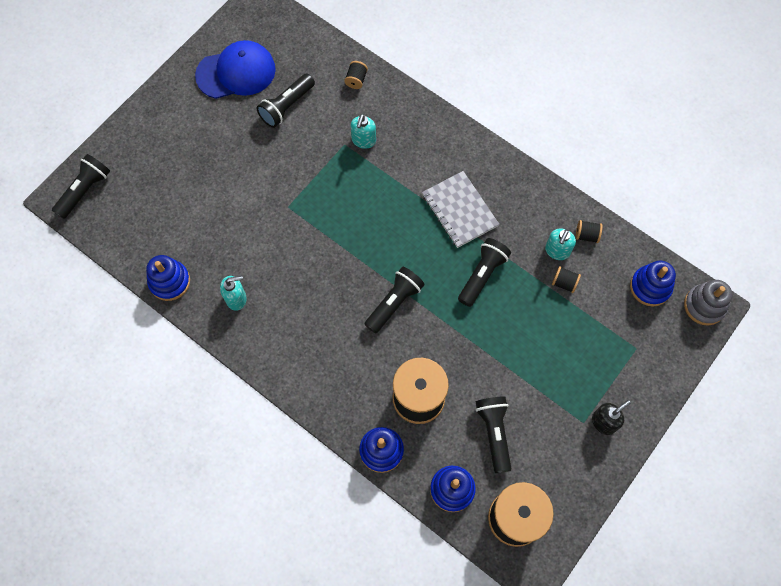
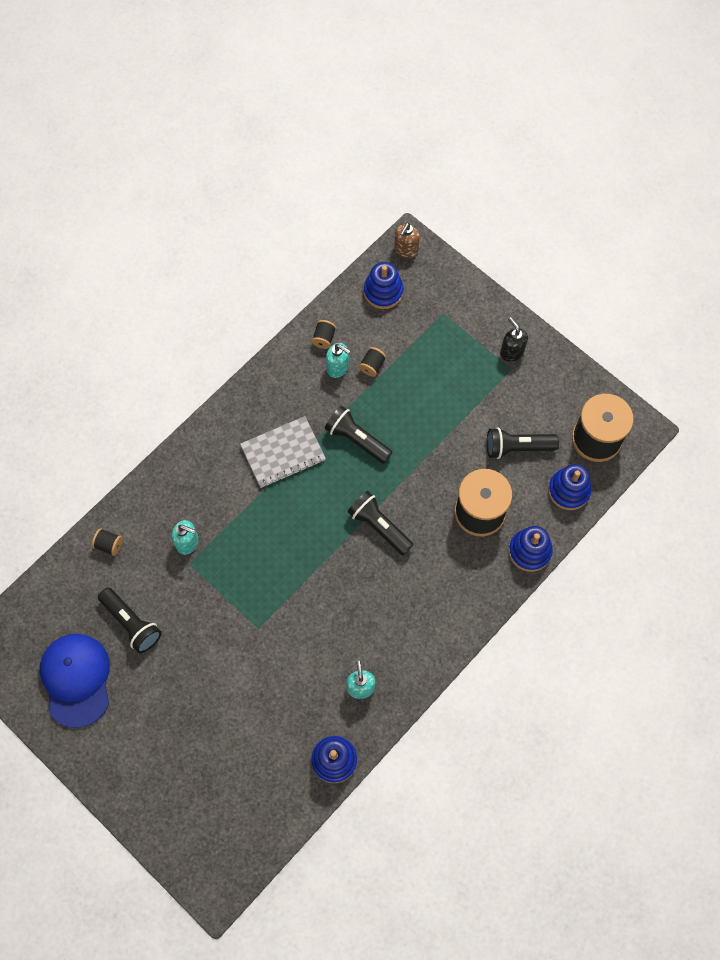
camera: 85 degrees left, 0 degrees up
(85, 190) = (209, 861): black flashlight -> none
(704, 306) = (406, 250): grey stacking toy -> brown soap dispenser

